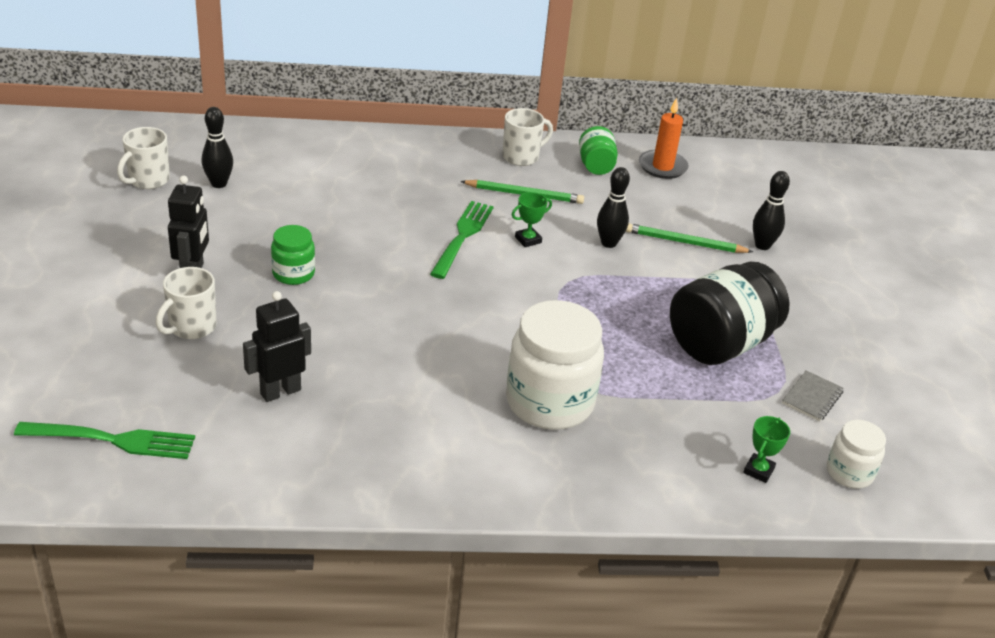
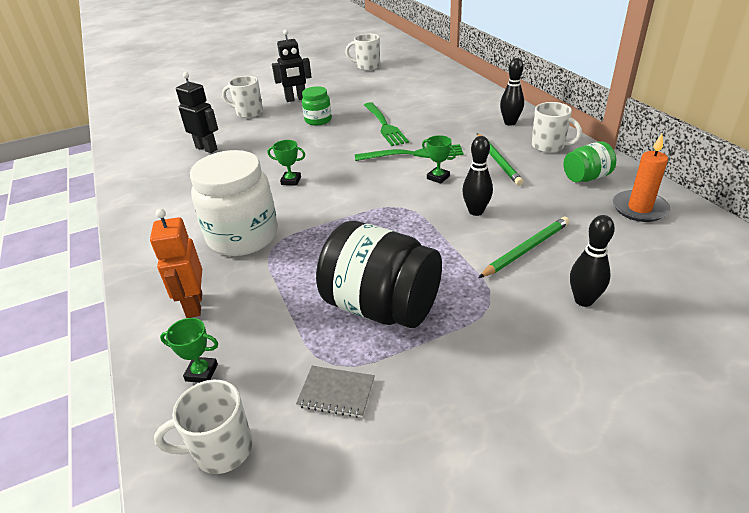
camera: 75 degrees right, 0 degrees up
(113, 440) = (150, 124): green fork -> green fork (384, 125)
(219, 184) = (384, 80): black bowling pin -> black bowling pin (510, 123)
(448, 338) = (291, 181): none -> green trophy
(657, 461) = (194, 305): none -> orange robot
(684, 242) = (526, 249): green pencil -> green pencil turned 60 degrees clockwise
(849, 473) = (221, 449): white jar -> white mug

